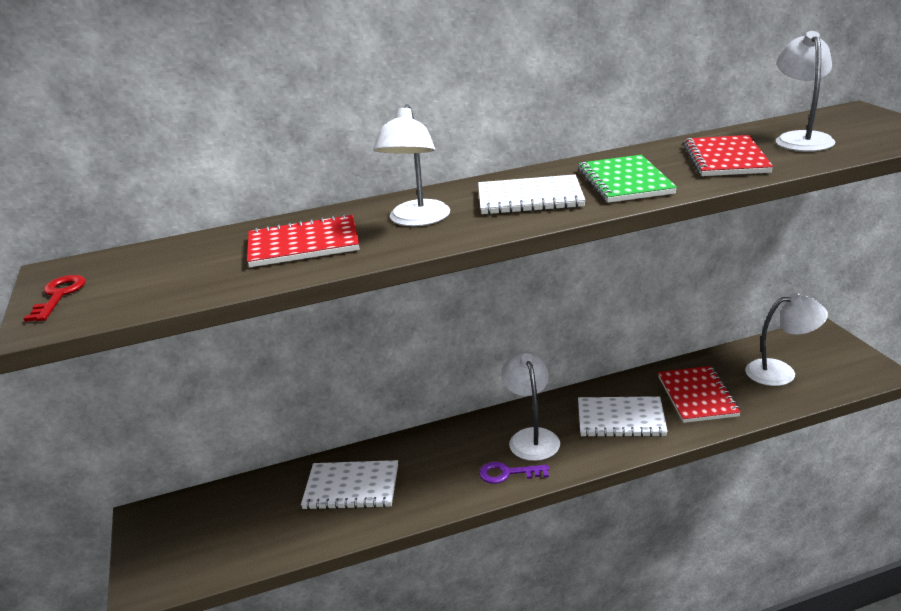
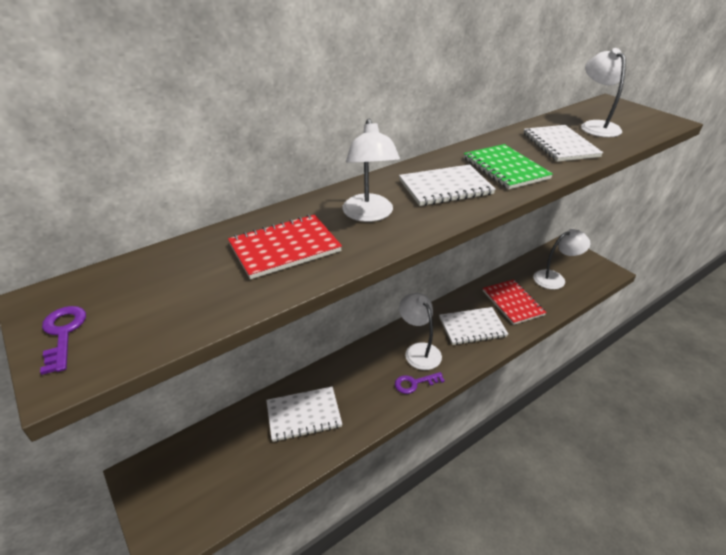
camera: 20 degrees left, 10 degrees up
(59, 295) = (63, 333): red key -> purple key
(725, 159) = (560, 145): red notebook -> white notebook

